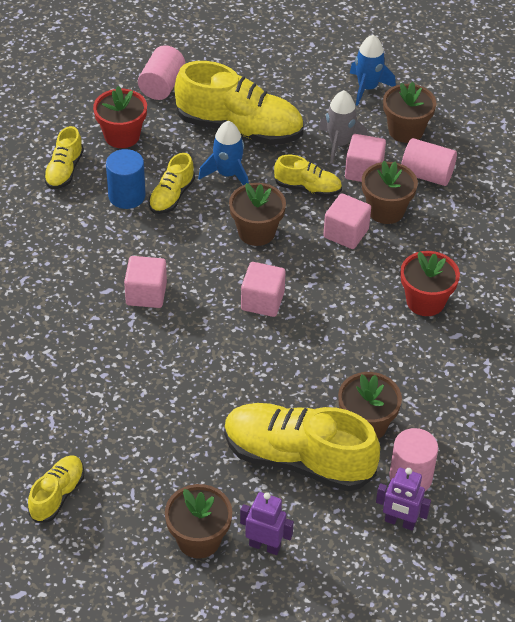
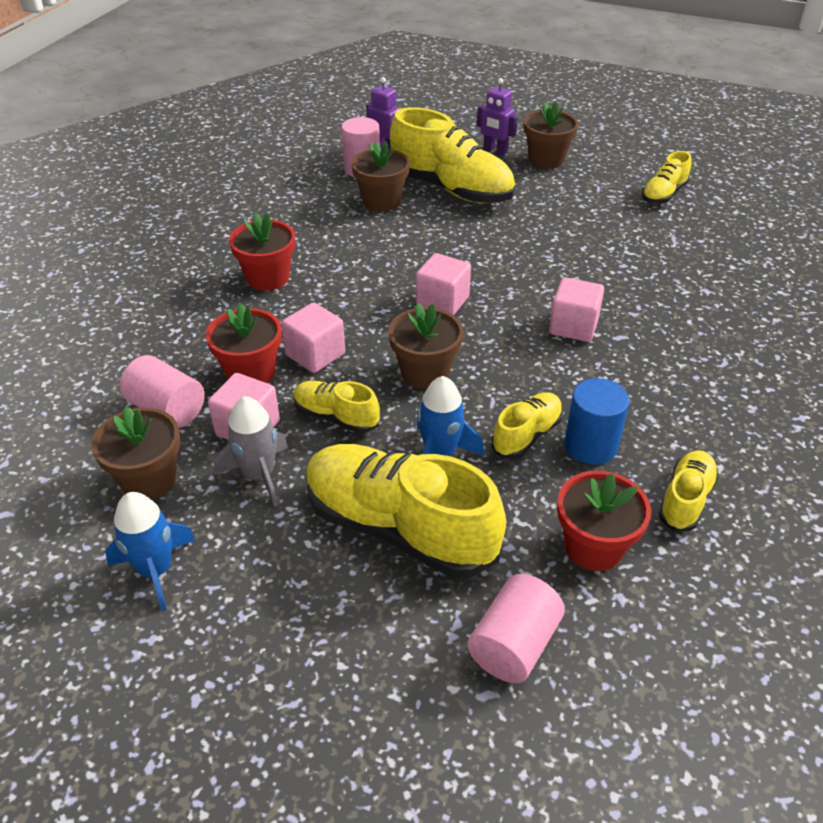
camera: 165 degrees left, 5 degrees down
(386, 210) = (250, 373): brown flower pot -> red flower pot

